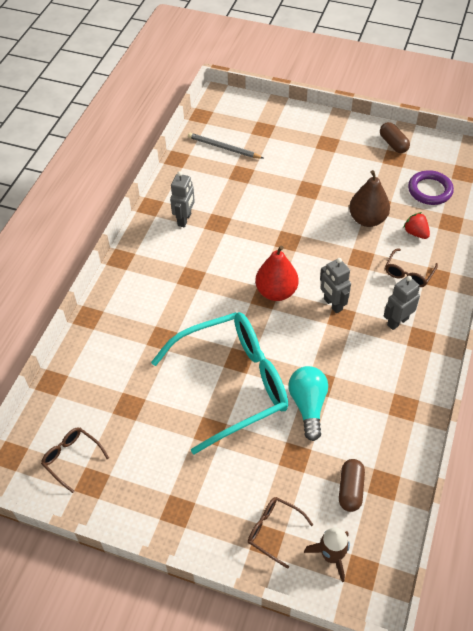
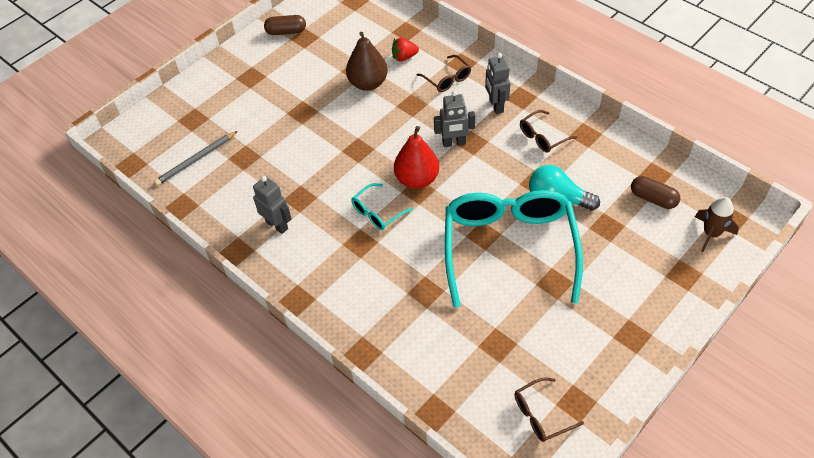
camera: 65 degrees left, 0 degrees up
(227, 277) = (377, 212): none -> turquoise glasses
(274, 531) = (676, 266): brown glasses -> brown glasses (543, 137)
(430, 190) = (360, 29): purple ring -> none

